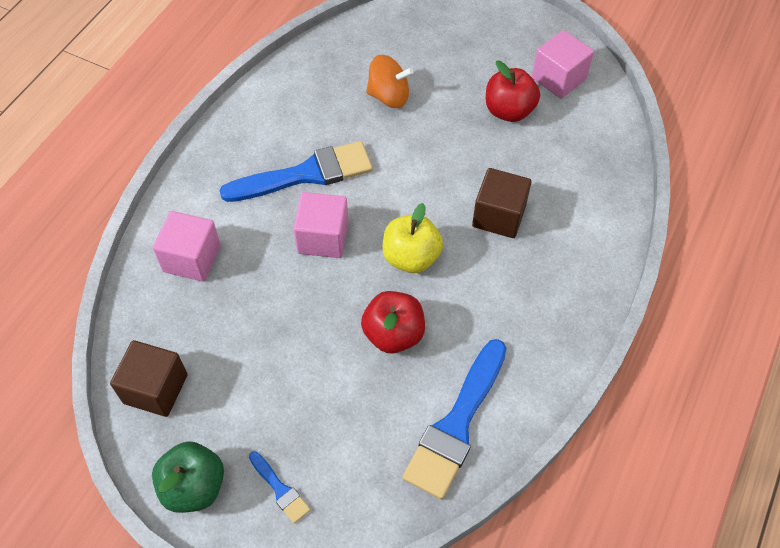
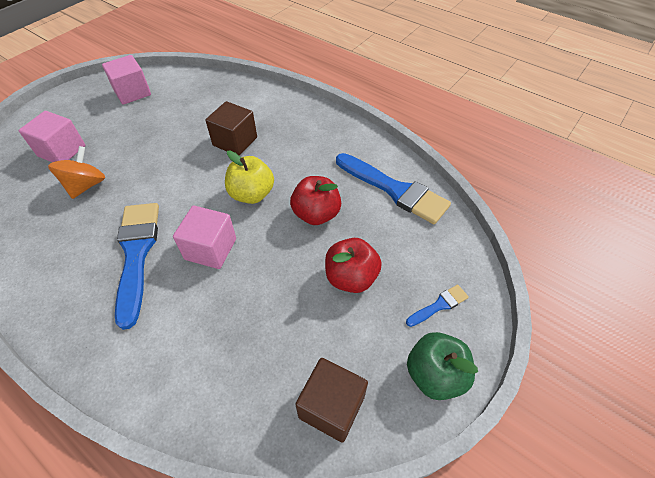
camera: 80 degrees left, 5 degrees down
(192, 258) = (190, 362): pink cube -> pink cube (62, 151)
(509, 111) = (145, 121): red apple -> red apple (351, 277)

